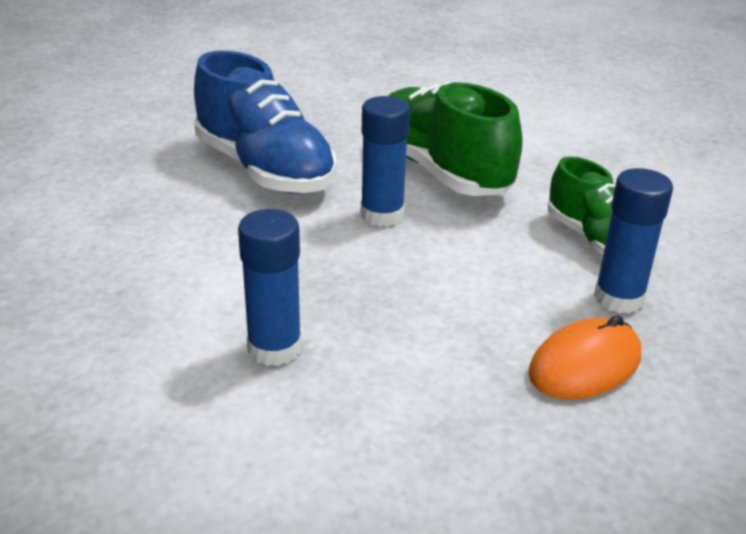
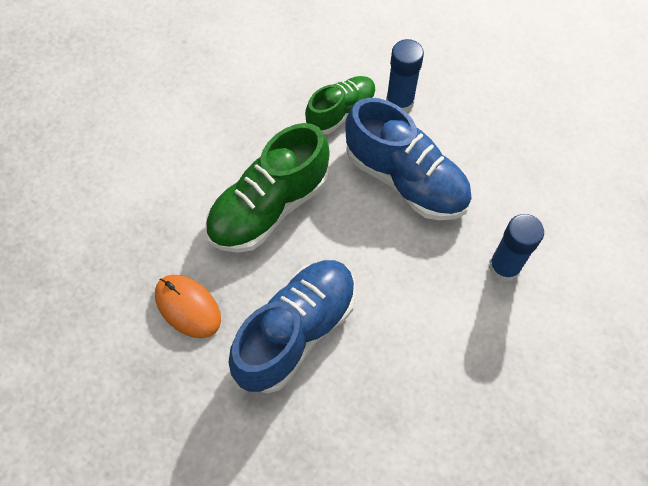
camera: 100 degrees left, 30 degrees up
(382, 215) = (342, 236): blue glue stick -> none
(463, 279) = (405, 179): none -> blue shoe
(584, 365) = (464, 118): orange mouse -> orange mouse (187, 307)

